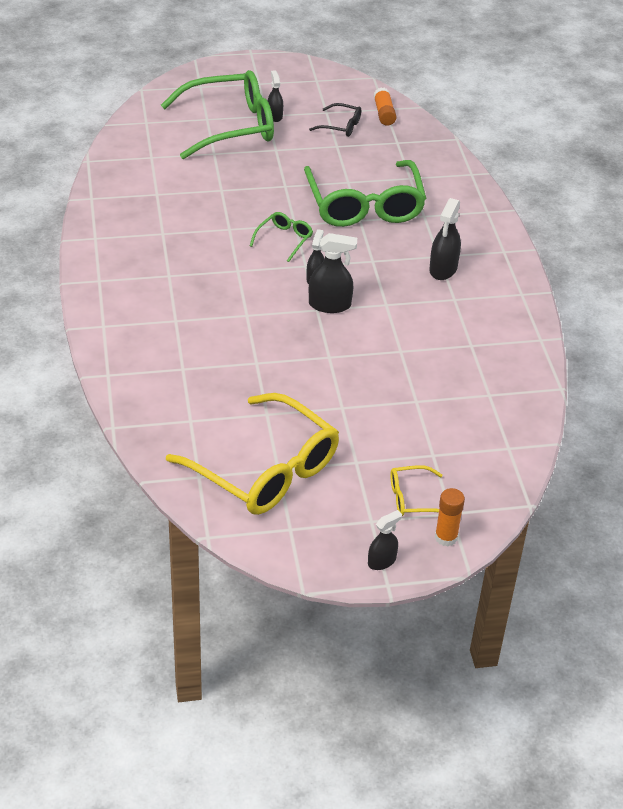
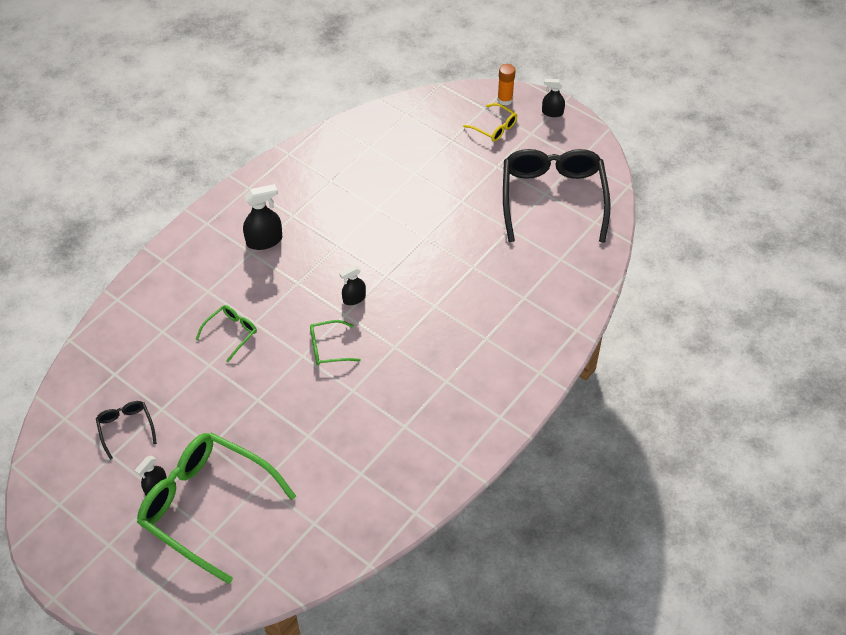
camera: 130 degrees left, 10 degrees up
(264, 469) = (553, 199): yellow glasses -> black glasses
(330, 305) = (373, 271): black spray bottle -> none
(364, 205) = (231, 333): green glasses -> green glasses, size x0.44
(384, 113) = (74, 413): orange glue stick -> none

